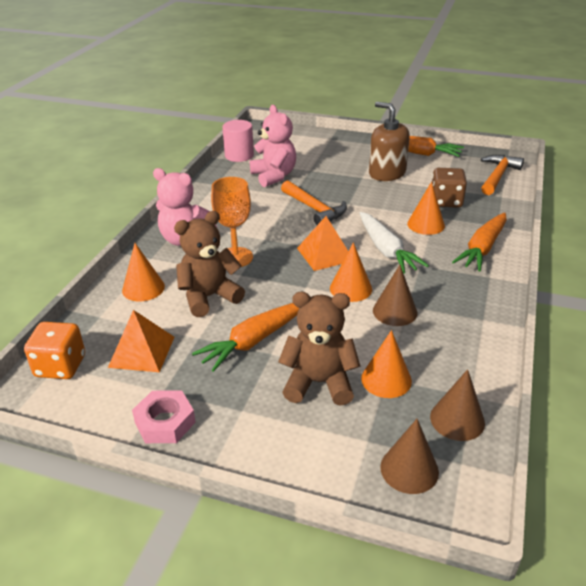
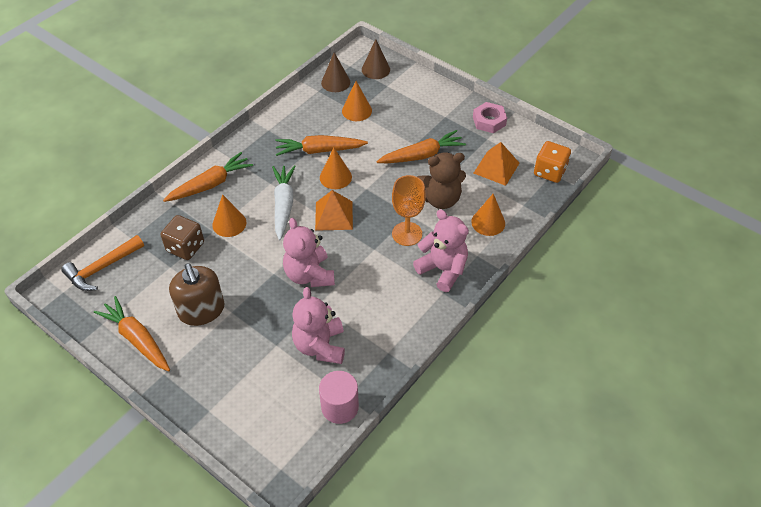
camera: 160 degrees left, 15 degrees up
(315, 209) = (309, 275): orange hammer -> pink teddy bear
(319, 383) = (395, 119): brown teddy bear -> none
(395, 311) = (319, 150): brown cone -> orange carrot

